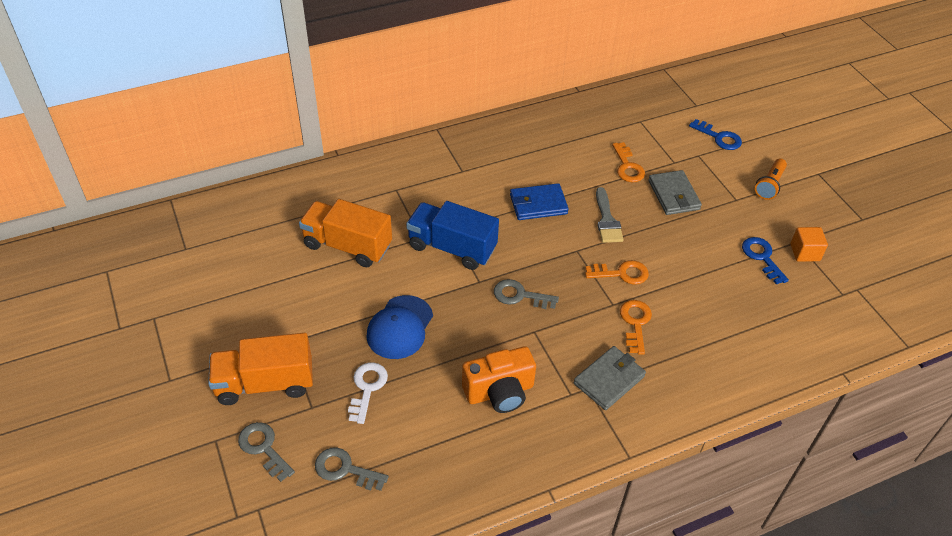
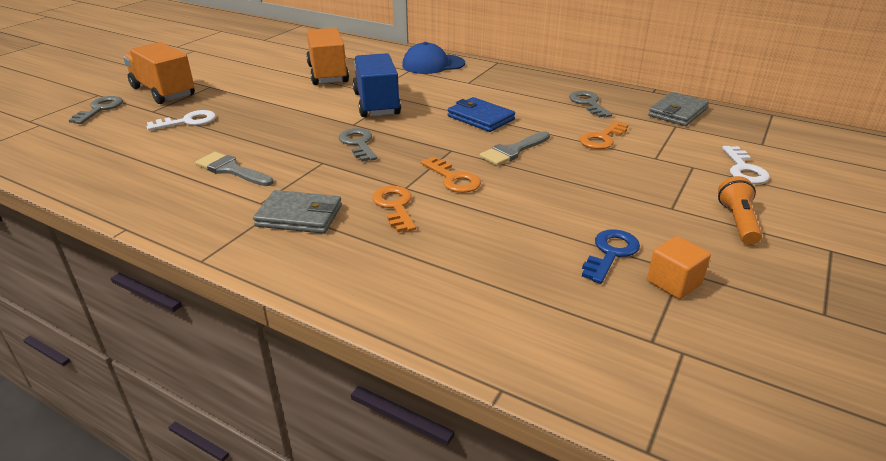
camera: 55 degrees right, 15 degrees down
(345, 469) = (96, 139): grey key -> grey key (588, 103)
(400, 327) = (264, 113): blue cap -> blue cap (433, 64)
(499, 392) = (231, 170): orange camera -> grey brush
(635, 323) = (395, 206): orange key -> orange key turned 75 degrees counterclockwise
(673, 195) = (608, 171): grey wallet -> grey wallet (677, 112)
(719, 137) = (744, 169): blue key -> white key
(769, 185) = (737, 222): orange flashlight -> orange flashlight turned 105 degrees clockwise

